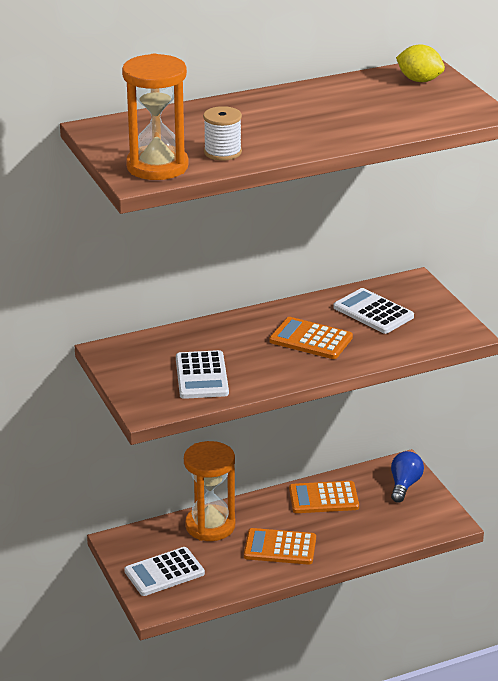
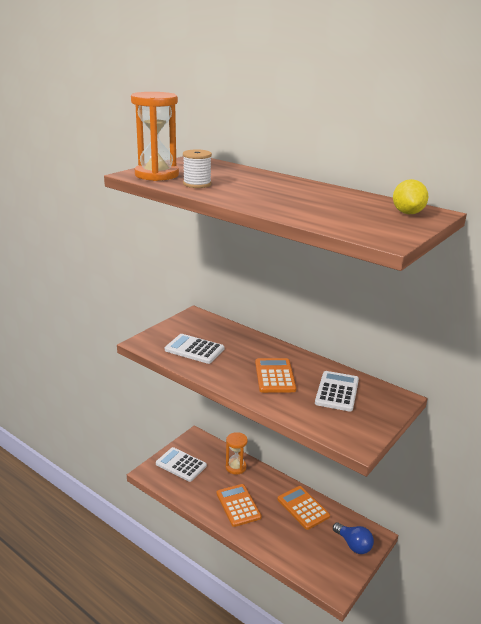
camera: 60 degrees right, 5 degrees down
(201, 376) = (194, 349): white calculator -> white calculator turned 60 degrees clockwise
(210, 526) = (235, 467): orange hourglass -> orange hourglass, size x0.63
(404, 485) = (353, 545): blue light bulb -> blue light bulb turned 60 degrees clockwise

